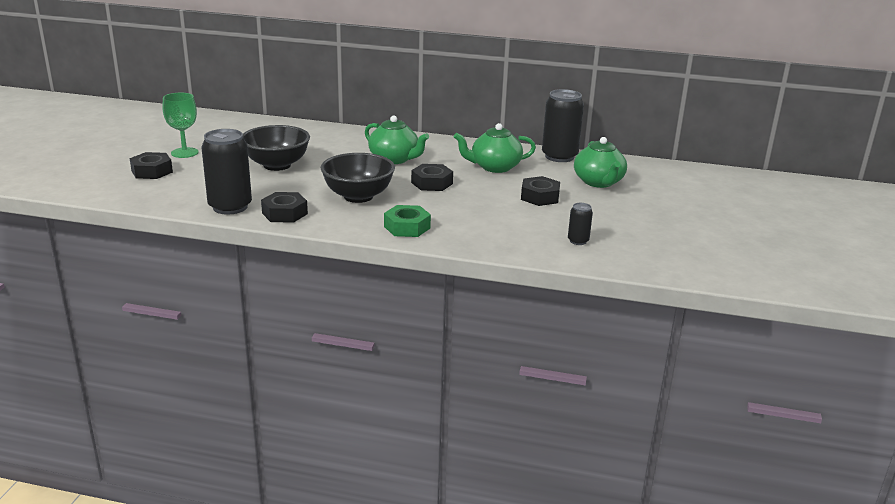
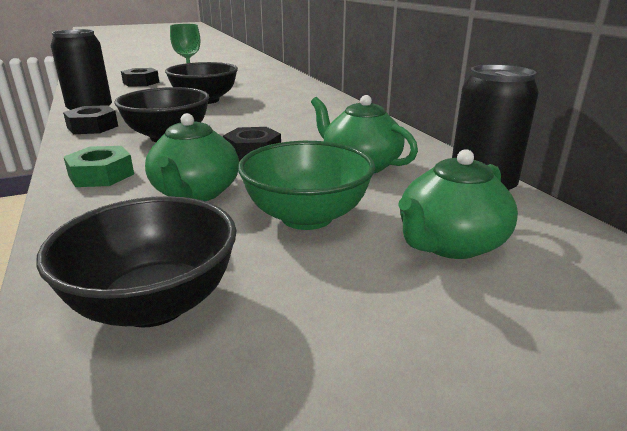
camera: 55 degrees right, 0 degrees up
(394, 159) = (292, 124): green teapot -> green teapot (195, 193)
(540, 197) = (307, 217): black nut -> green bowl
(578, 241) = (154, 304): black can -> black bowl

